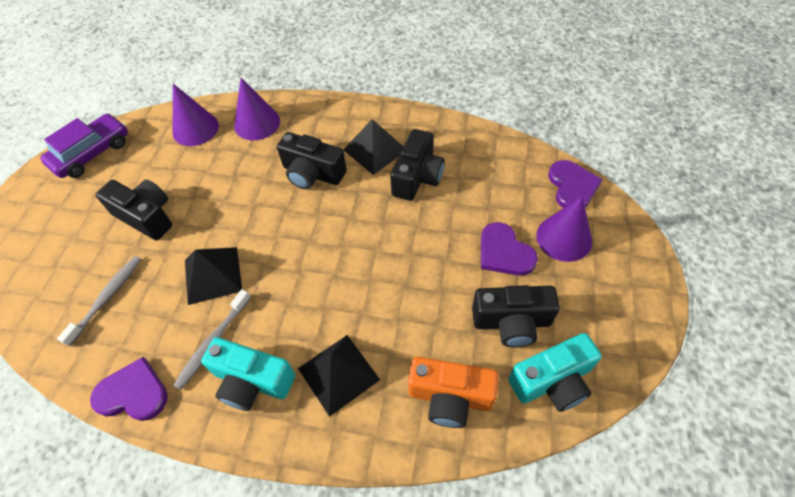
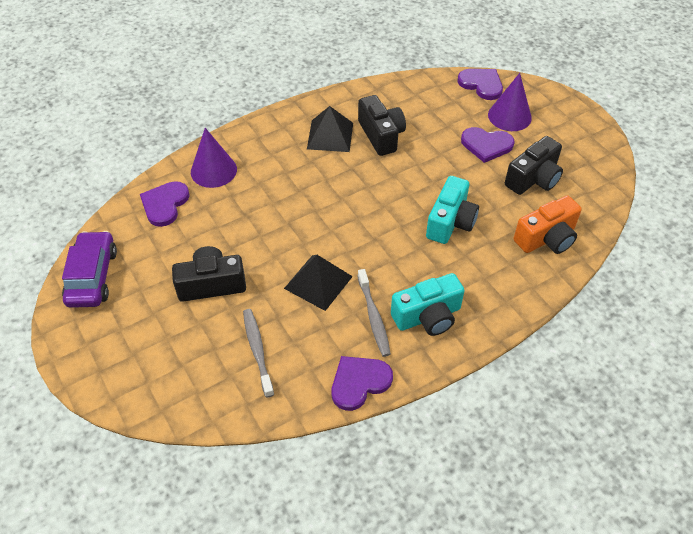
camera: 45 degrees left, 5 degrees down
(195, 129) = (165, 204): purple cone -> purple heart
(312, 173) = (304, 177): black camera -> none
(338, 374) = (473, 273): black pyramid -> none
(552, 381) = (586, 193): turquoise camera -> turquoise camera (450, 222)

